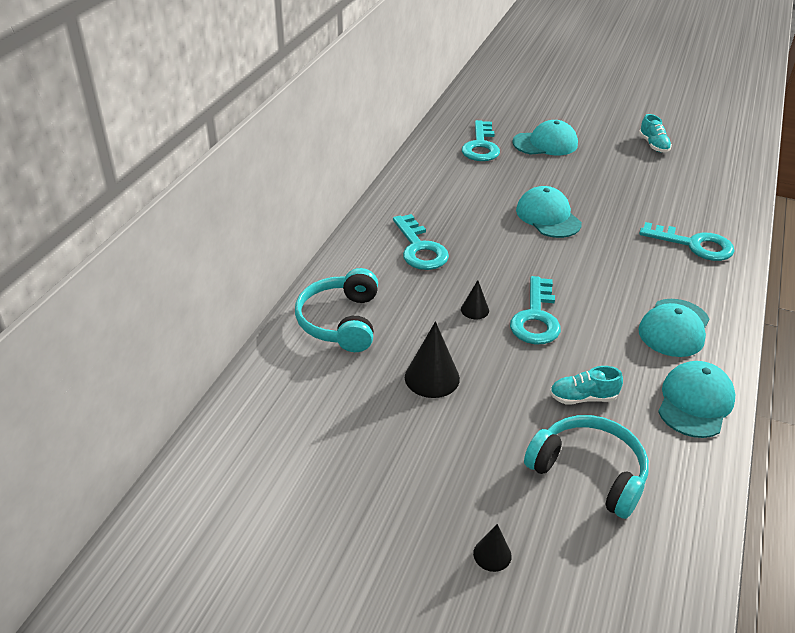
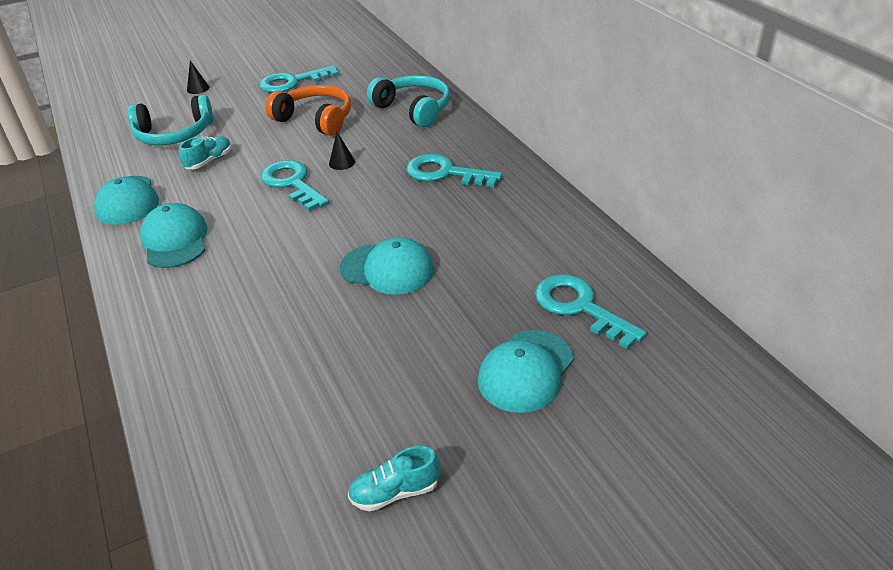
camera: 135 degrees right, 0 degrees up
(432, 377) = (316, 119): black cone -> orange headphones
(653, 145) = (395, 492): turquoise shoe -> turquoise shoe turned 45 degrees counterclockwise
(694, 245) = (209, 338): turquoise key -> turquoise key (292, 82)

